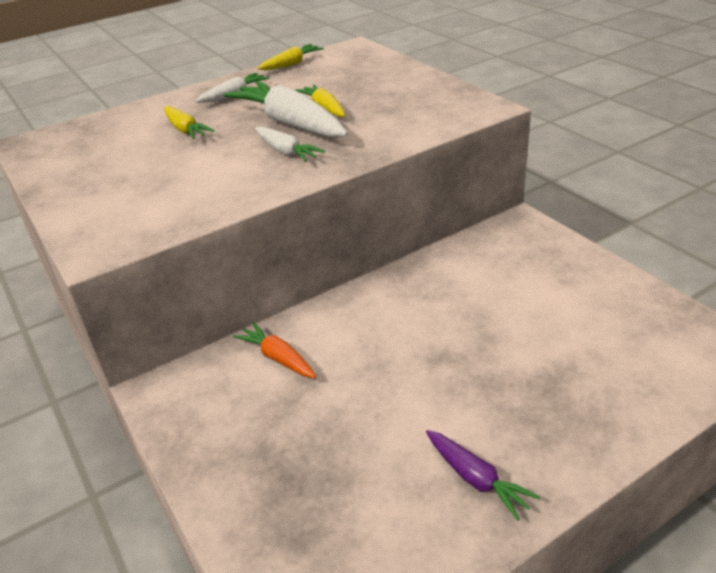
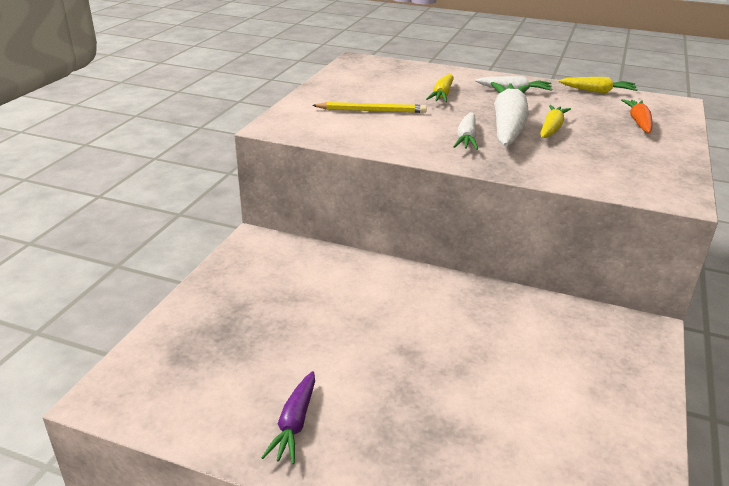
camera: 50 degrees right, 5 degrees down
(156, 178) = (372, 111): none -> yellow pencil
(278, 358) = (328, 273): orange carrot -> orange carrot (638, 122)

